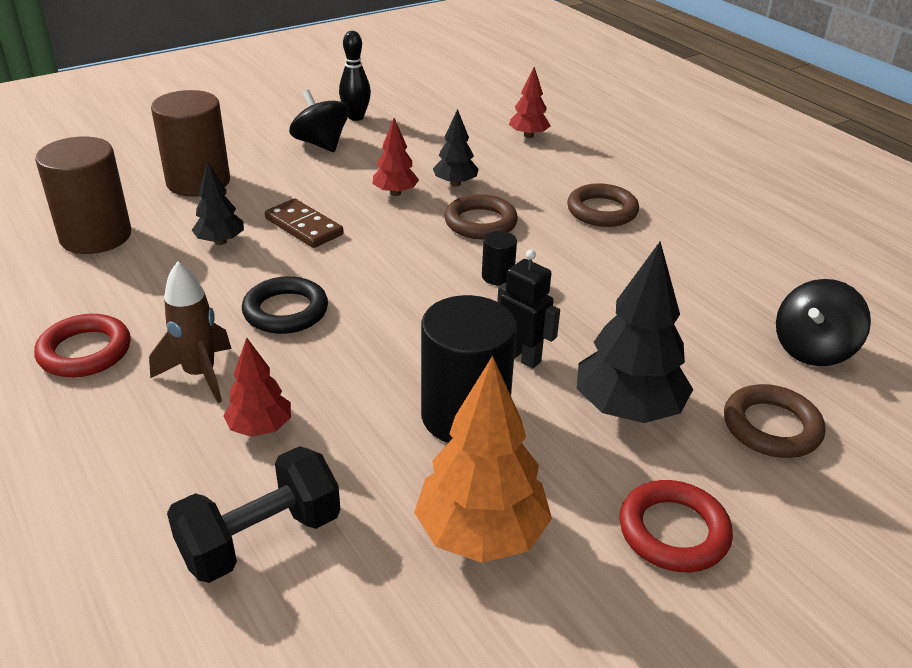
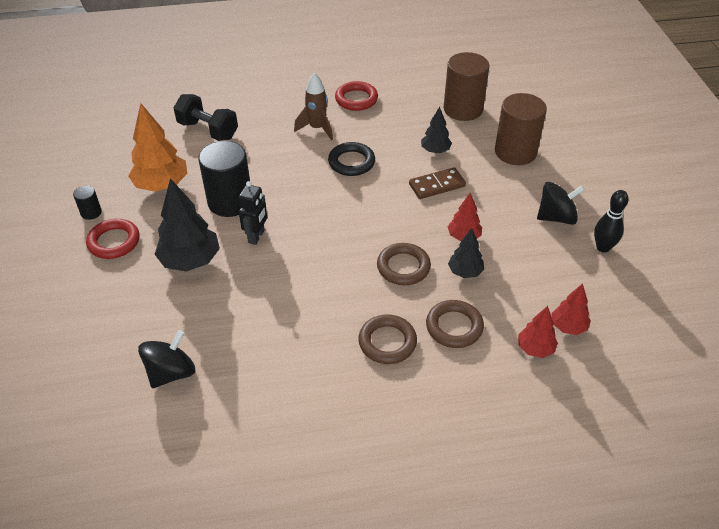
camera: 115 degrees right, 10 degrees up
(260, 428) = (268, 140): red tree -> red tree (568, 327)
(260, 538) = (208, 130): black dumbbell -> black dumbbell turned 45 degrees counterclockwise
(497, 276) = (336, 253): black cylinder -> black cylinder (91, 212)
(522, 357) = (256, 236): black robot -> black robot turned 45 degrees counterclockwise
(771, 427) = (135, 312): brown ring -> brown ring (454, 327)
(812, 349) = (171, 372): black spinning top -> black spinning top turned 60 degrees clockwise

